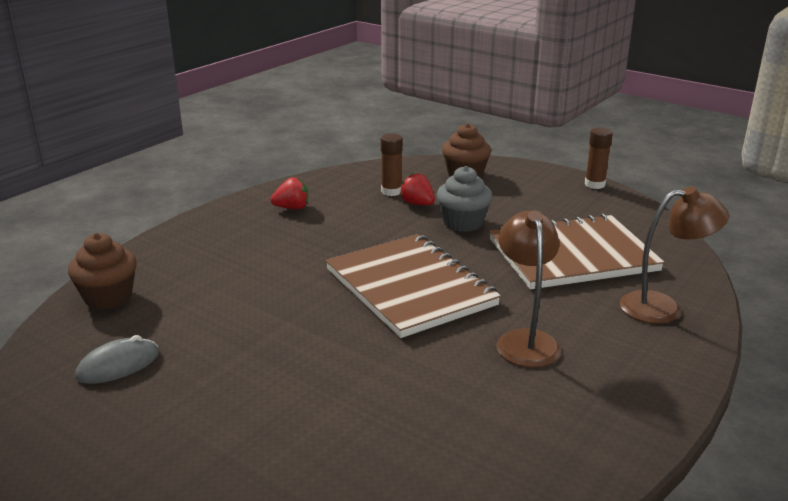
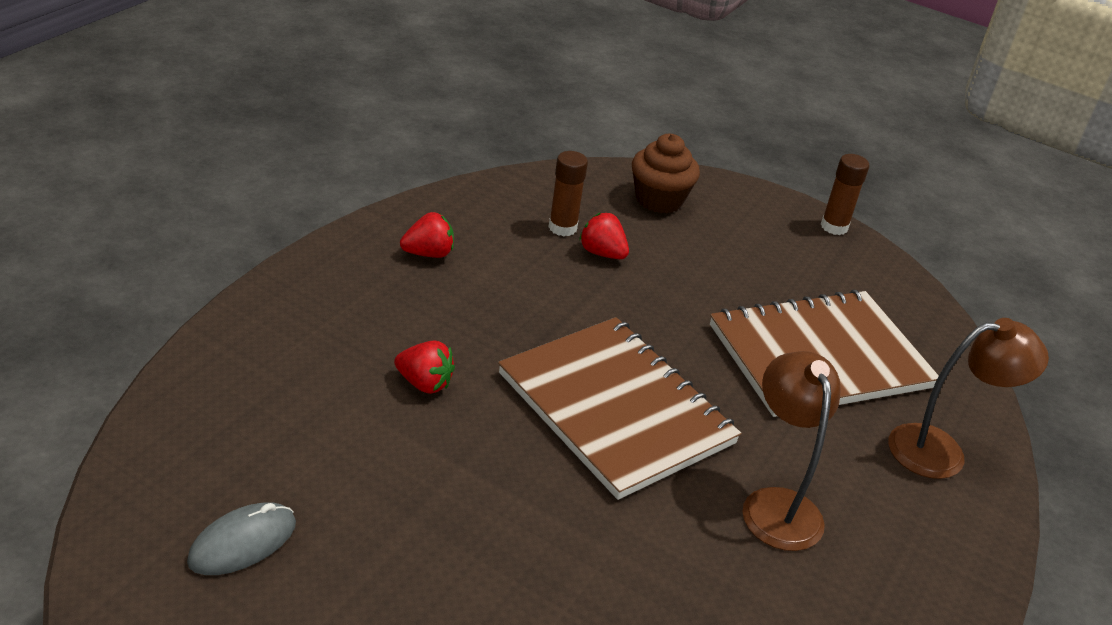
camera: 10 degrees left, 10 degrees up
(108, 297) = (199, 417): brown cupcake -> none
(272, 276) = (424, 383): none -> red strawberry
(463, 223) = (669, 291): grey cupcake -> none

